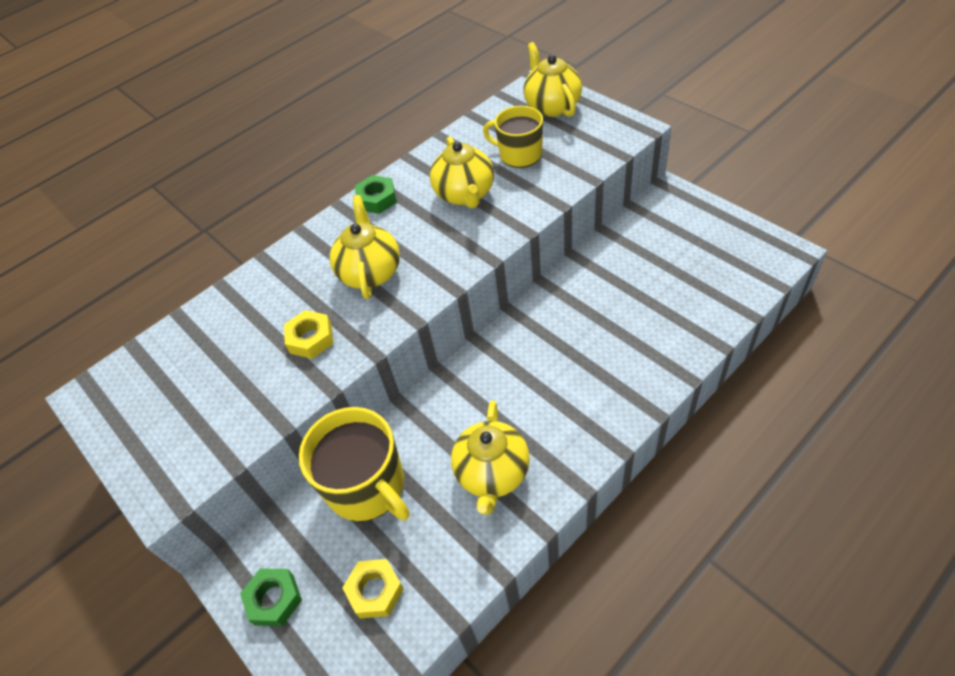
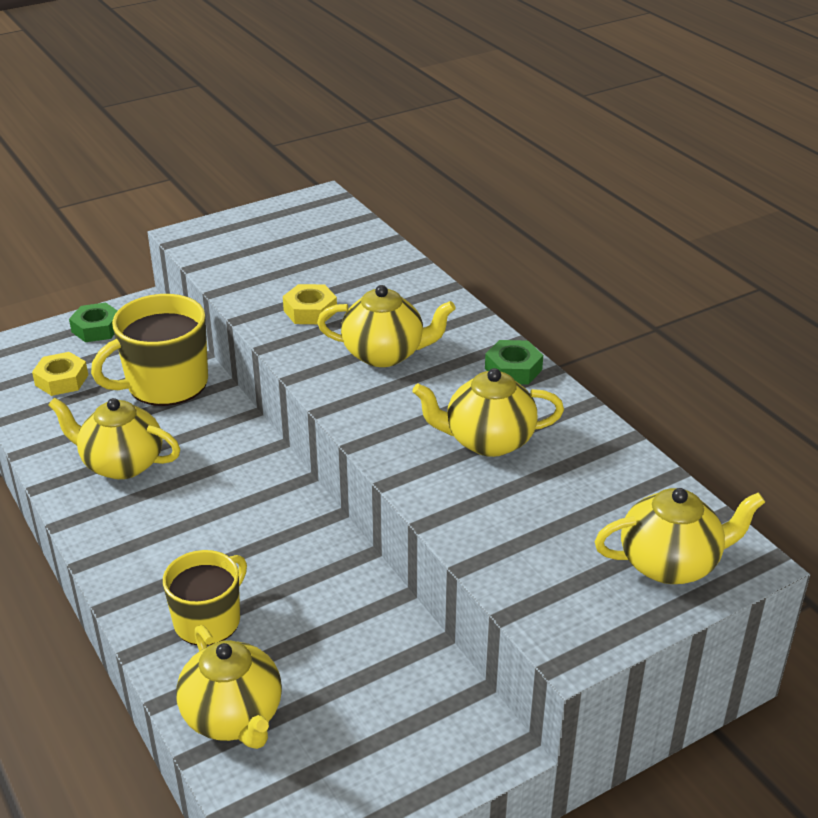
camera: 95 degrees right, 15 degrees down
(519, 154) = (555, 504): yellow mug -> yellow mug (208, 620)
(711, 304) = (234, 717): none -> yellow teapot

